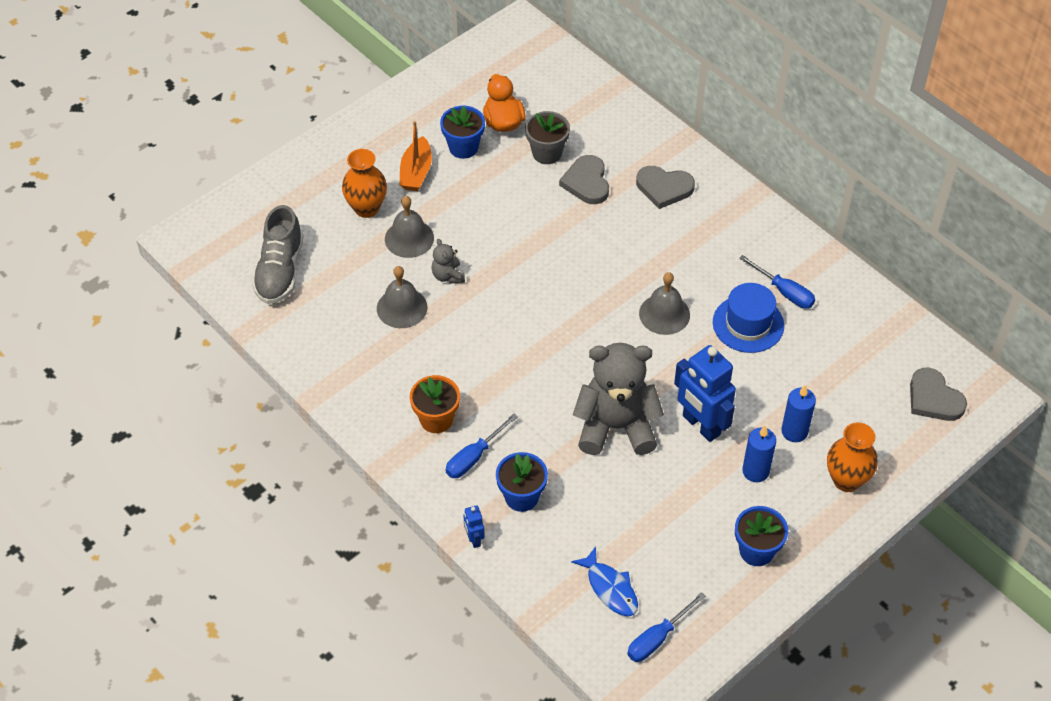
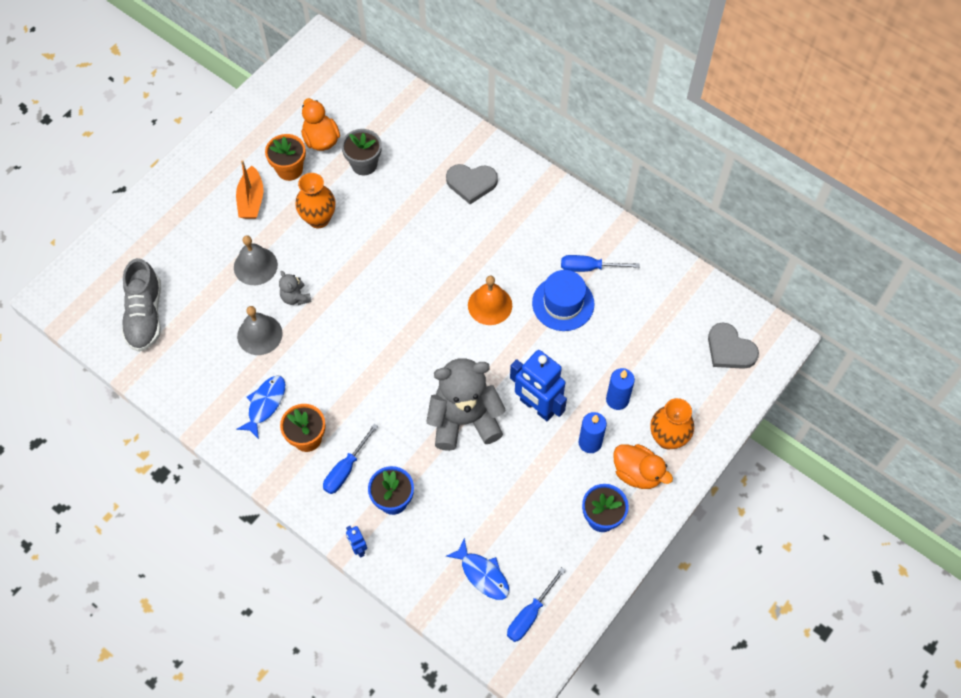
camera: 10 degrees left, 10 degrees up
(366, 208) = (213, 242): orange vase -> orange vase (318, 219)
(396, 378) = (265, 404): none -> blue fish
(463, 147) = (289, 169): blue flower pot -> orange flower pot
(586, 182) = (403, 188): grey heart -> none
(664, 314) = (490, 305): grey bell -> orange bell
(784, 292) = (589, 268): blue screwdriver -> blue screwdriver turned 150 degrees clockwise
(805, 511) = (637, 473): none -> orange duck

